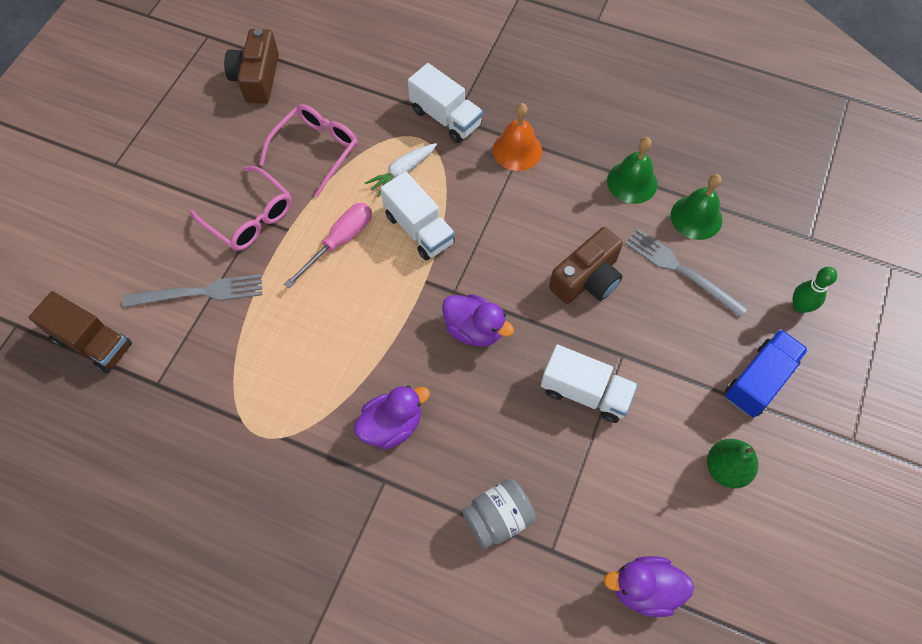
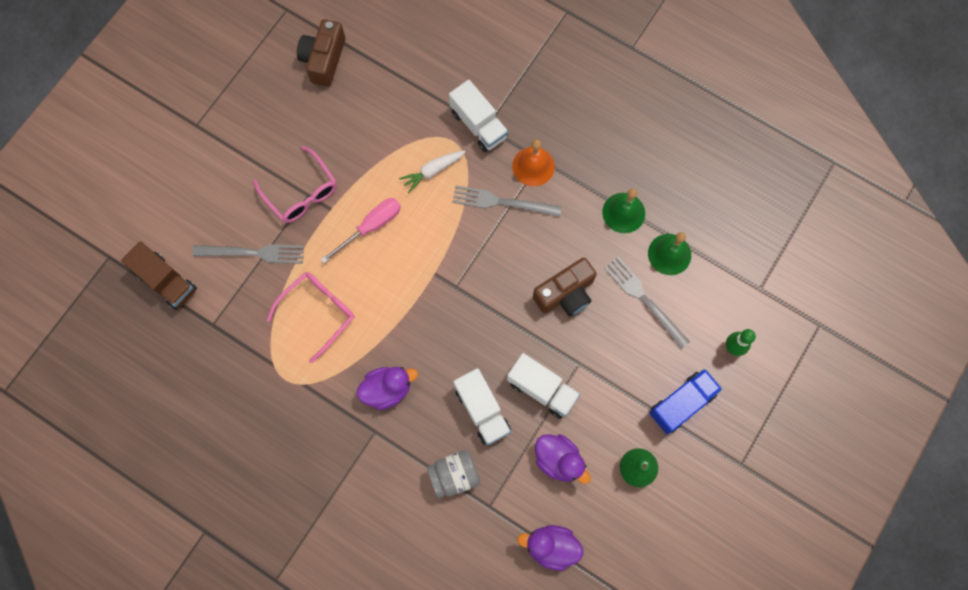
camera: 10 degrees right, 10 degrees up
(316, 150) = (364, 138): pink glasses -> pink glasses (318, 312)
(419, 229) = (437, 226): white truck -> white truck (482, 410)
(474, 329) = (465, 322): purple duck -> purple duck (558, 460)
(490, 192) = (502, 202): none -> grey fork

